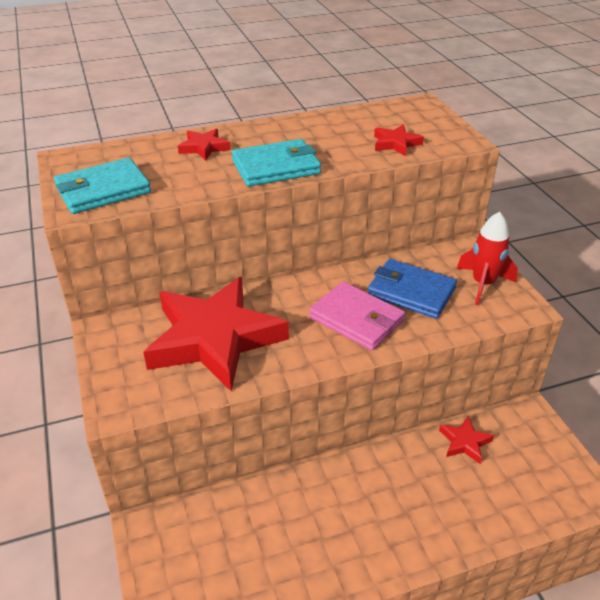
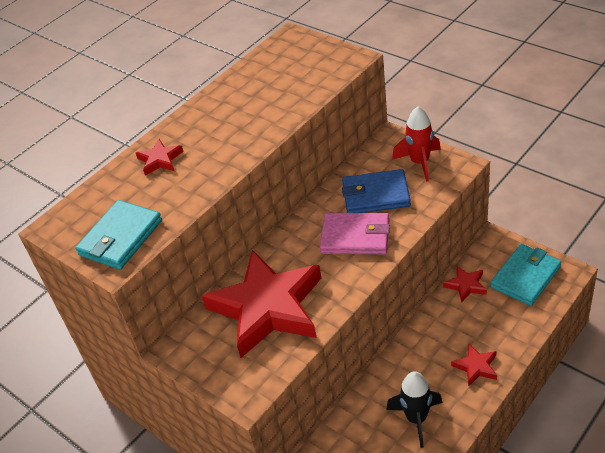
camera: 25 degrees left, 5 degrees up
(276, 167) = (235, 149): turquoise wallet -> turquoise wallet (525, 277)
(302, 547) = (416, 419): none -> black rocket
(396, 144) = (305, 84): red star -> red star (476, 367)

